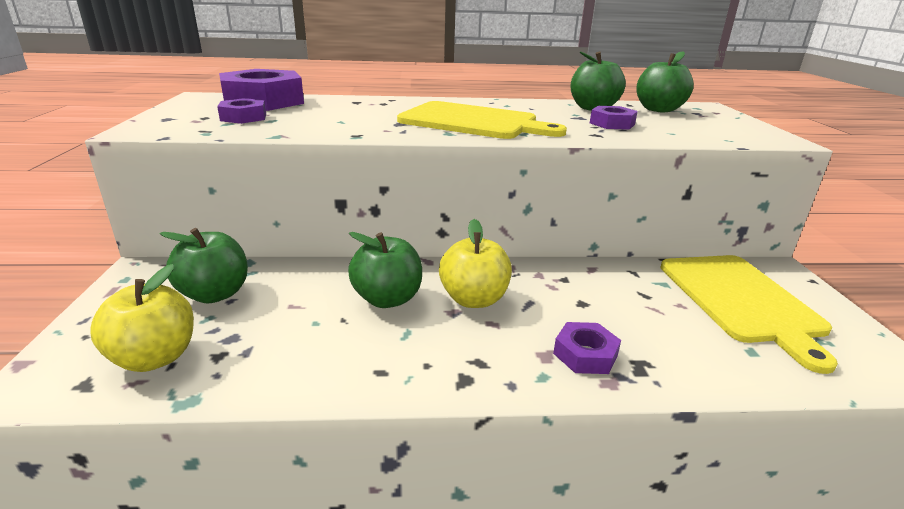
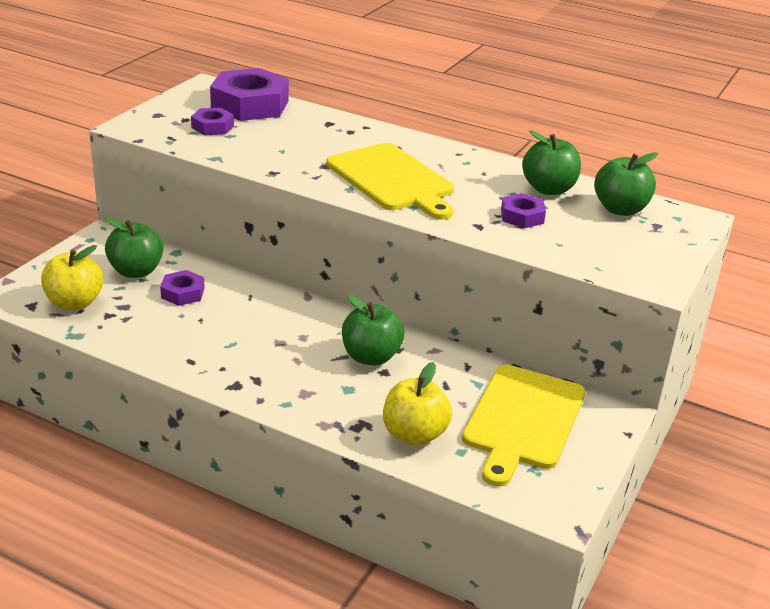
camera: 30 degrees right, 5 degrees up
(387, 299) = (244, 316): green apple -> green apple (371, 357)
(474, 299) = (305, 338): yellow apple -> yellow apple (414, 434)
(585, 354) = (333, 403): purple nut -> purple nut (182, 293)

